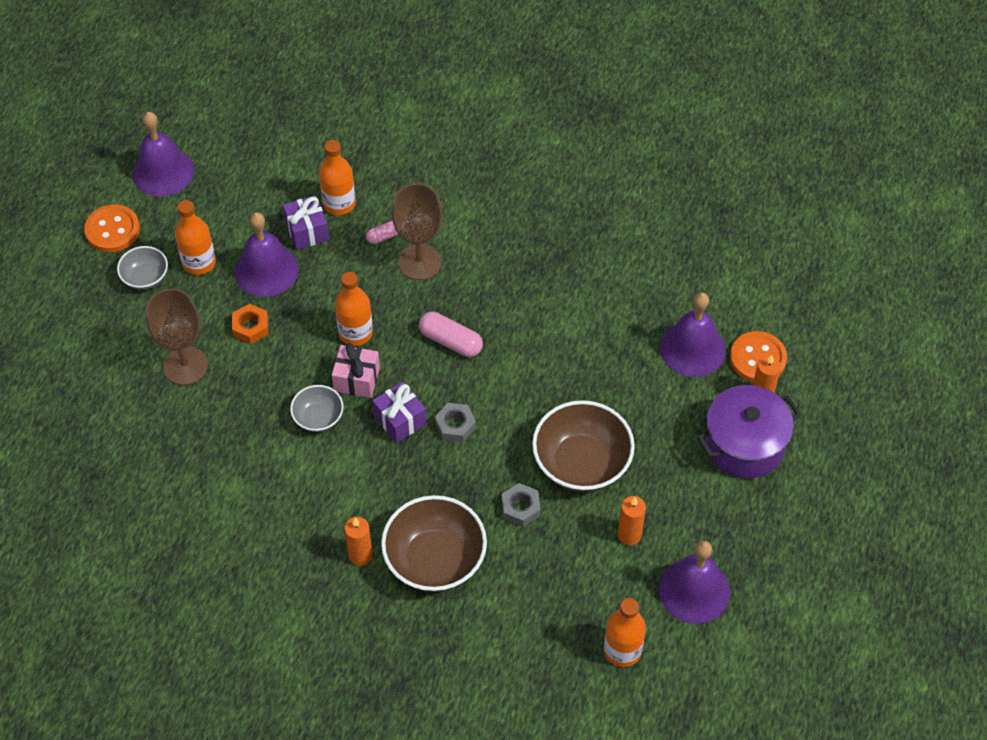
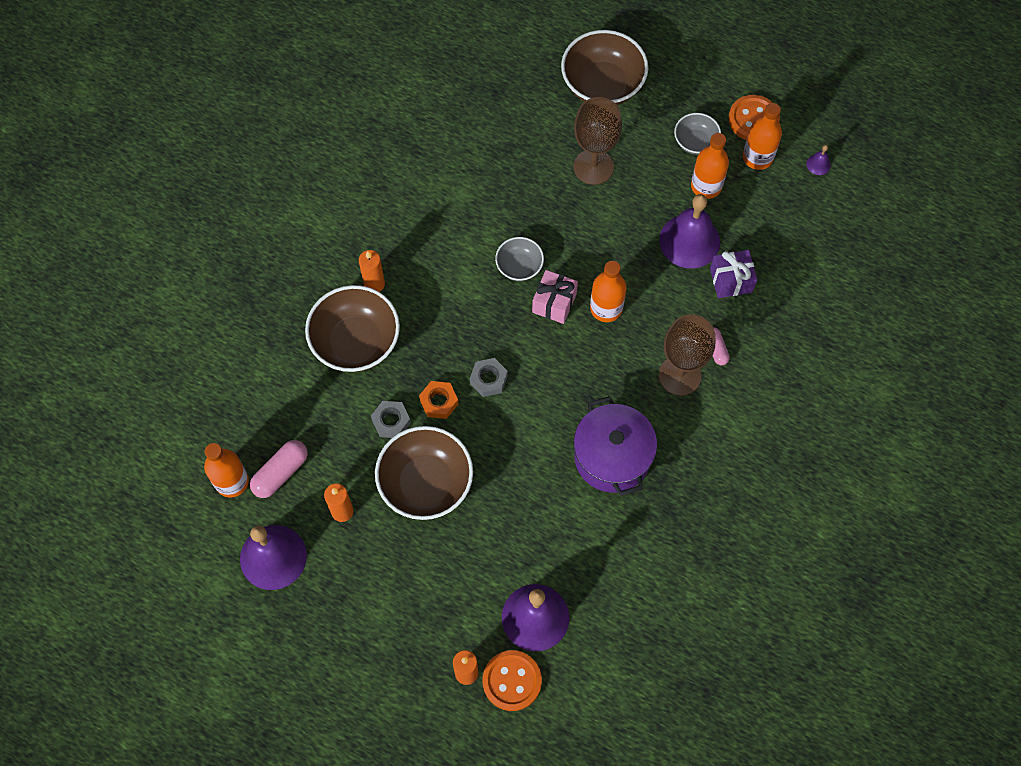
camera: 100 degrees right, 10 degrees up
(77, 371) = (602, 85): none -> brown bowl
(163, 171) = (818, 164): purple bell -> purple bell, size x0.41
(250, 327) = (626, 222): orange nut -> orange nut (439, 402)
(339, 204) = (761, 312): orange bottle -> orange bottle (757, 157)
(400, 420) = (503, 333): purple gift -> none
(451, 341) = (582, 390): pink capsule -> pink capsule (280, 473)
(744, 445) = (414, 642): purple pot -> purple pot (612, 457)

